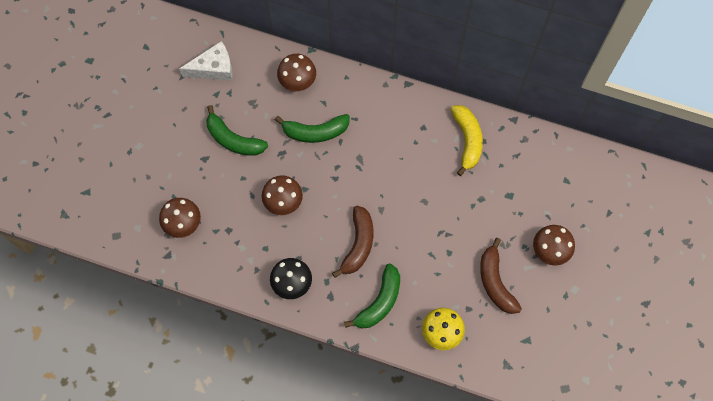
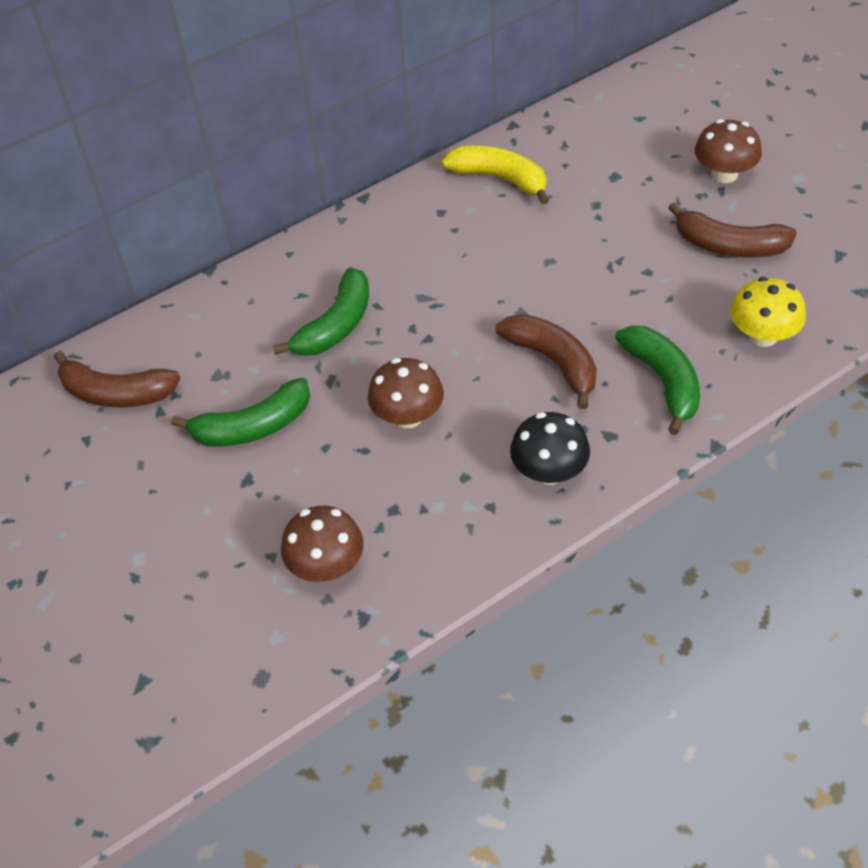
camera: 50 degrees left, 20 degrees down
(214, 68) = (116, 393): white cheese -> brown banana
(297, 80) = (239, 307): brown mushroom -> none

